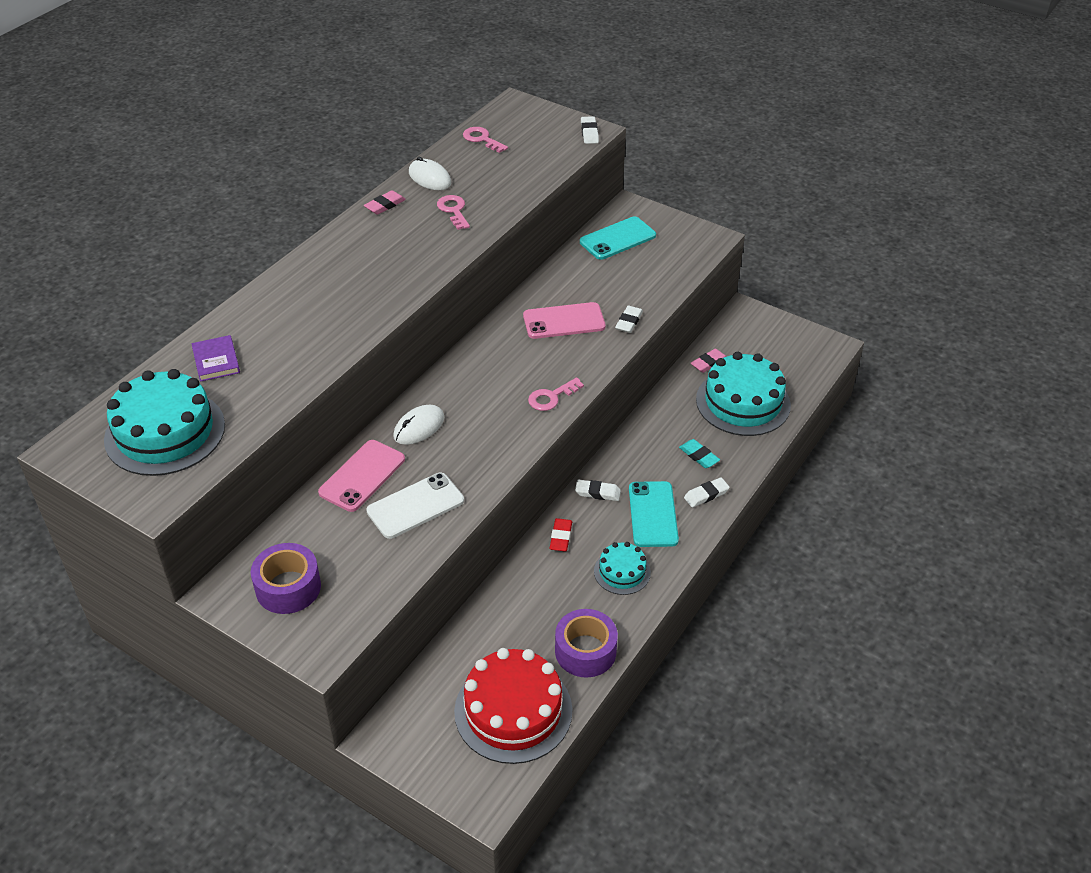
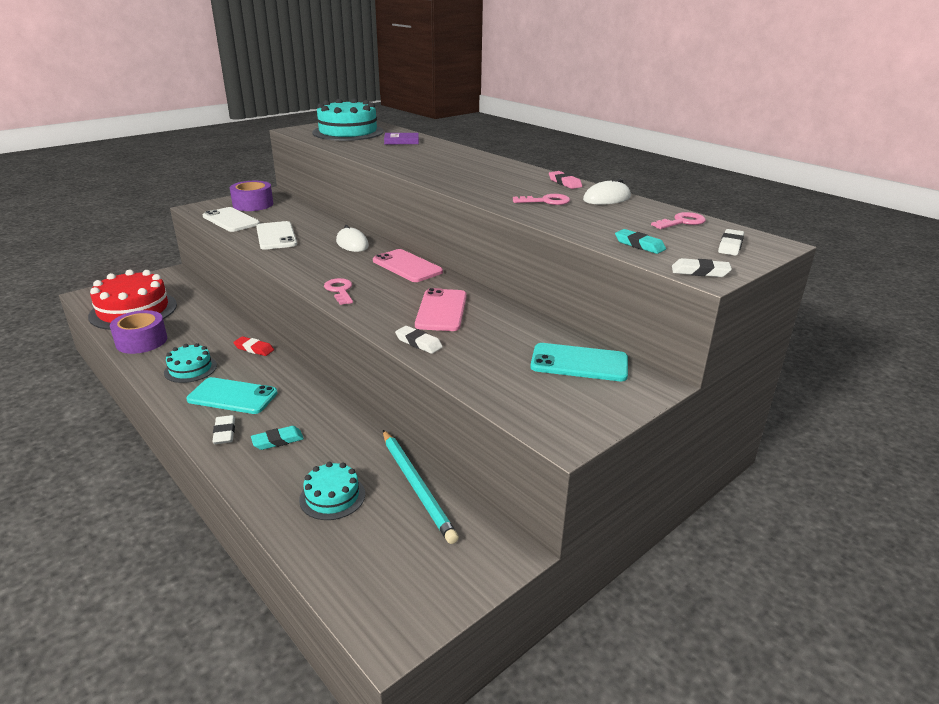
camera: 105 degrees right, 15 degrees down
(362, 476) = (321, 225): pink phone -> pink phone (407, 266)
(367, 581) = (231, 220): none -> white phone
(548, 157) = (639, 245): none -> turquoise eraser
(597, 493) = (284, 373): white eraser -> white eraser (730, 246)
(617, 239) = (579, 363): turquoise phone -> turquoise phone turned 60 degrees counterclockwise
(709, 363) = (417, 486): pink eraser -> turquoise pencil
(743, 402) = (332, 496): turquoise cake -> turquoise cake, size x0.53

